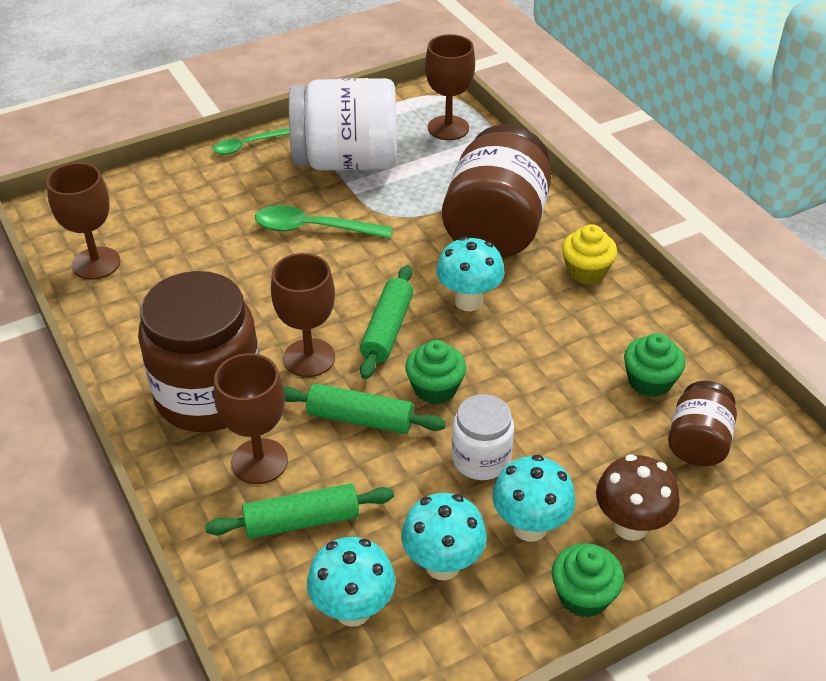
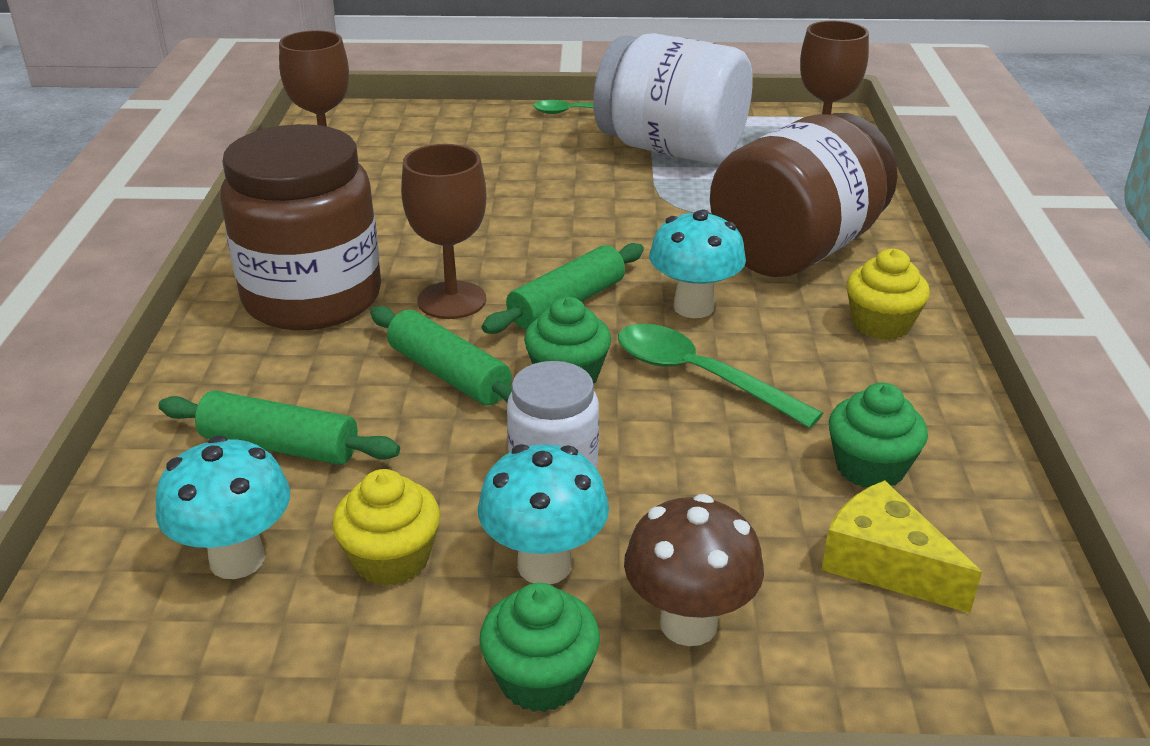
camera: 30 degrees right, 10 degrees down
(259, 461) = (297, 373): brown goblet -> none
(313, 229) = (575, 194): green spoon -> green spoon (699, 376)
(443, 565) = (391, 559): turquoise mushroom -> yellow cupcake
(698, 442) = (884, 564): brown jar -> yellow cheese

